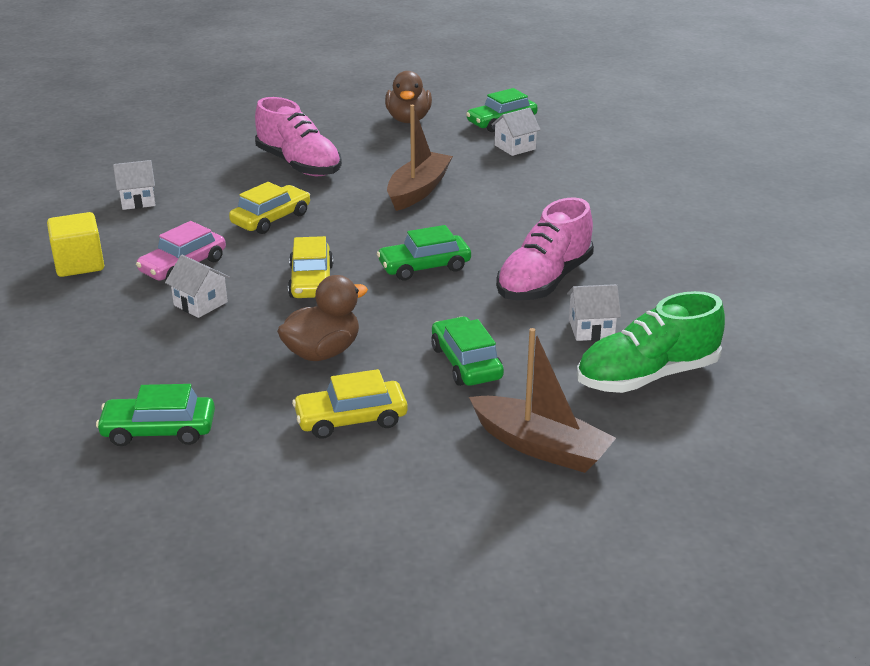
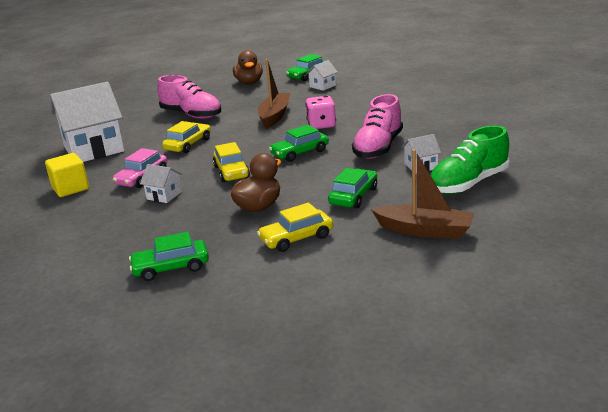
camera: 10 degrees left, 5 degrees down
(138, 200) = (94, 149): white house -> white house, size x2.29
(466, 363) = (353, 196): green car -> green car turned 60 degrees clockwise
(479, 221) = (321, 125): none -> pink dice

